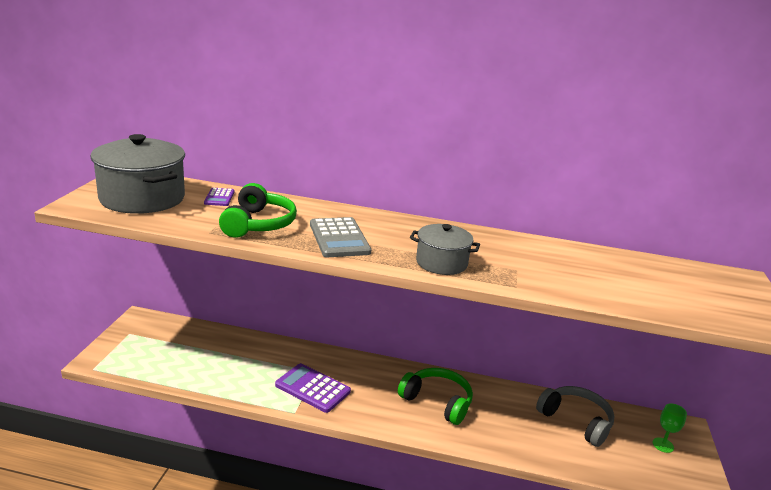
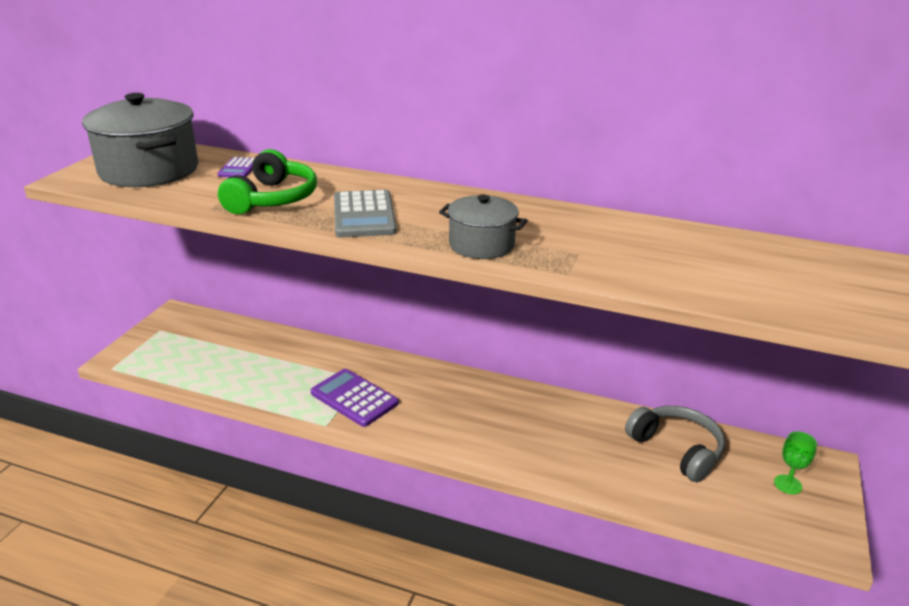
camera: 10 degrees right, 5 degrees up
(437, 402) = (502, 419): green headphones -> none

